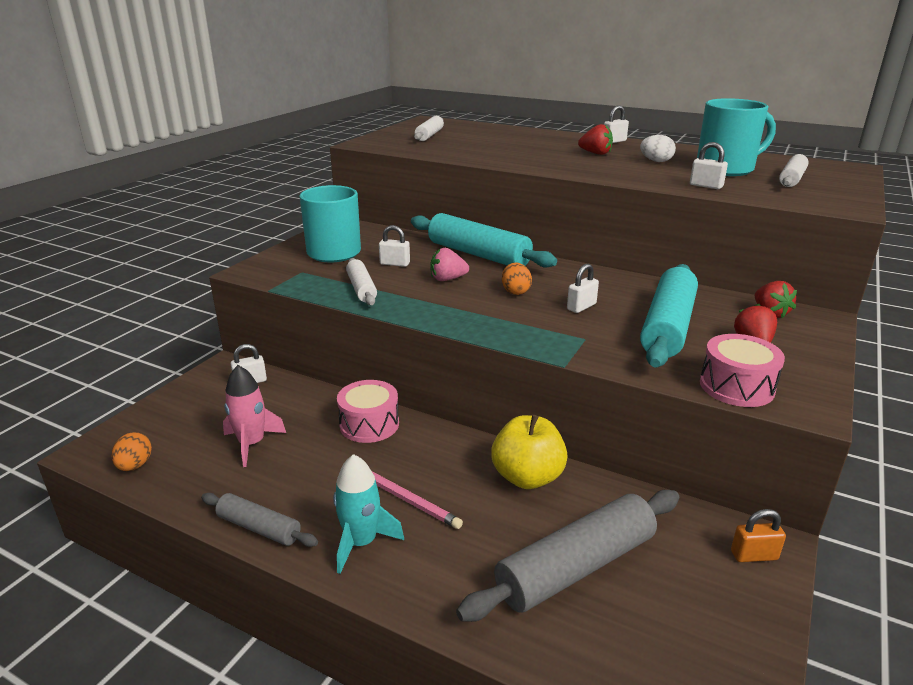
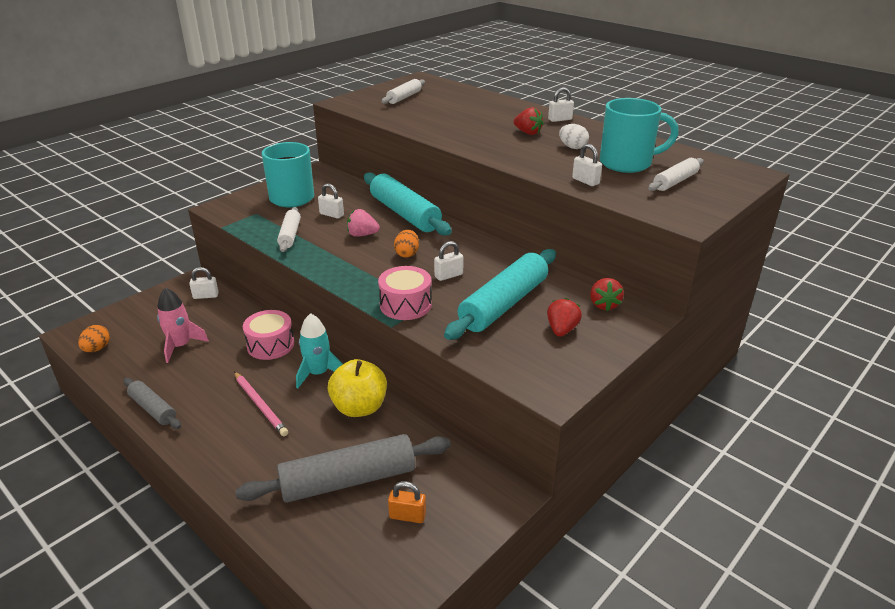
camera: 15 degrees right, 5 degrees up
(361, 542) = (213, 432): turquoise rocket -> turquoise rocket (318, 373)
(736, 386) = (511, 365): pink drum -> pink drum (405, 305)
(754, 555) = (487, 500): orange padlock -> orange padlock (407, 516)

